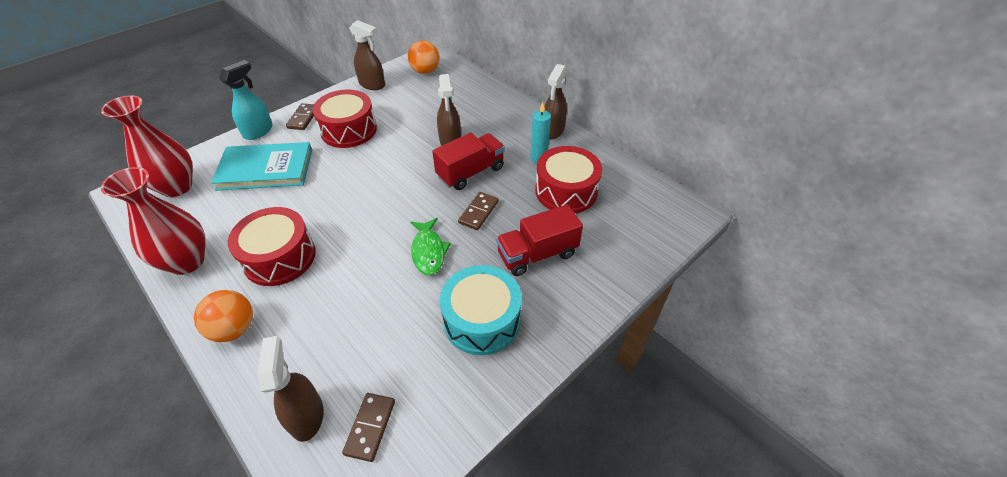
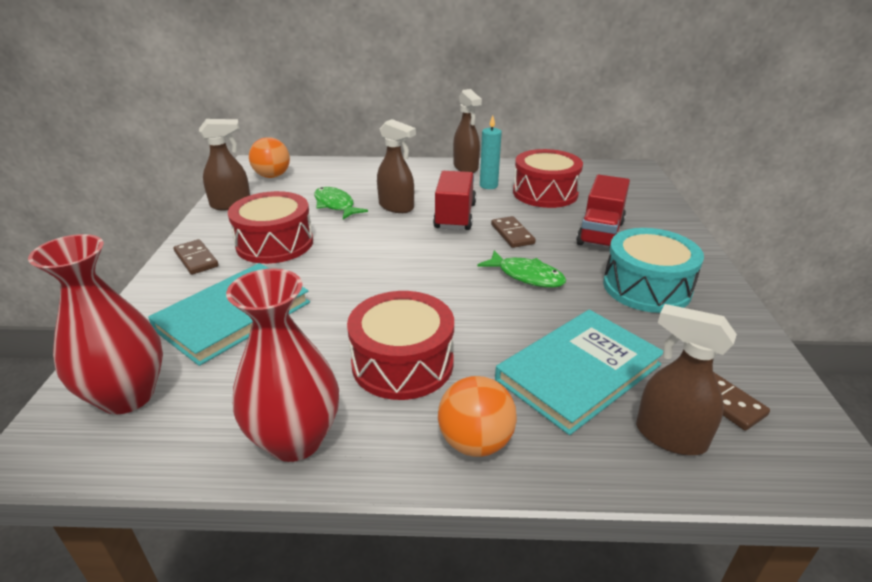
camera: 45 degrees left, 15 degrees down
(258, 131) = (153, 294): turquoise spray bottle -> none
(338, 337) = (578, 372): none -> turquoise book
(421, 118) = (335, 205): none -> green fish

